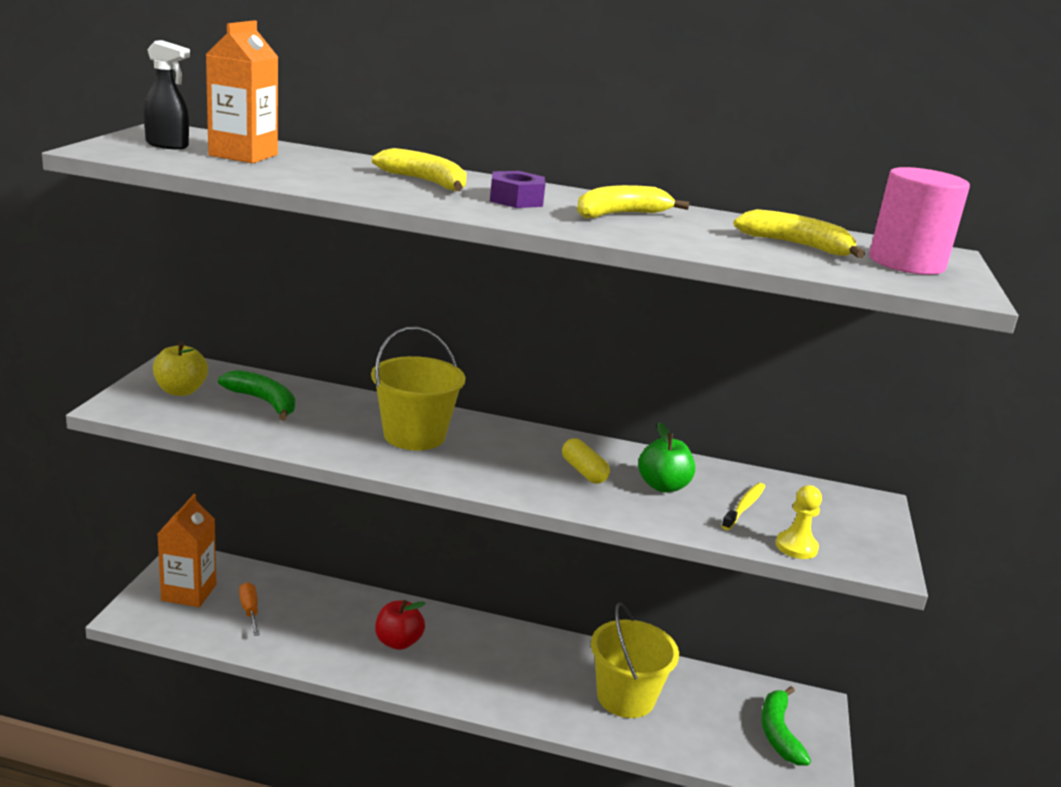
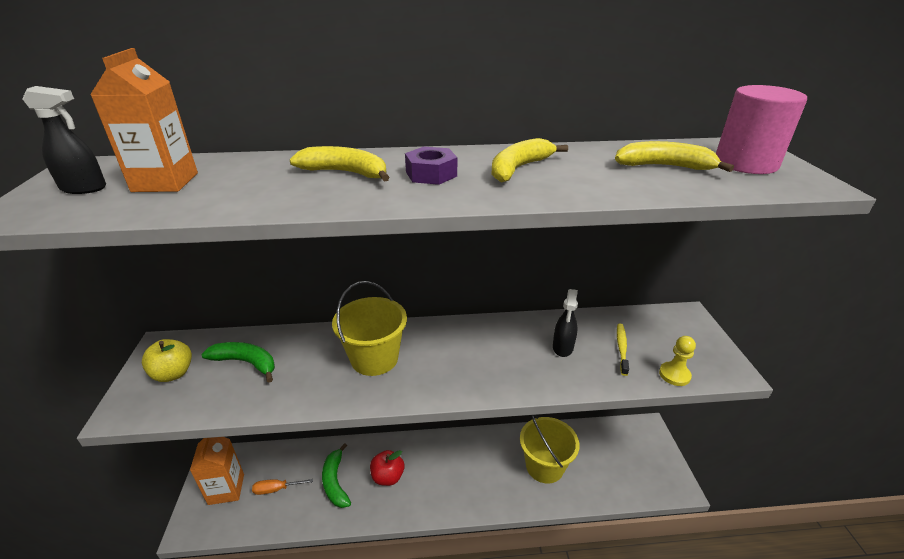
camera: 15 degrees left, 10 degrees up
(250, 611) = (276, 489): orange screwdriver -> orange screwdriver turned 60 degrees counterclockwise
(583, 471) = (506, 352): yellow capsule -> none
(663, 486) = (563, 347): green apple -> black spray bottle
(778, 733) = (640, 458): green banana -> green banana (335, 482)

